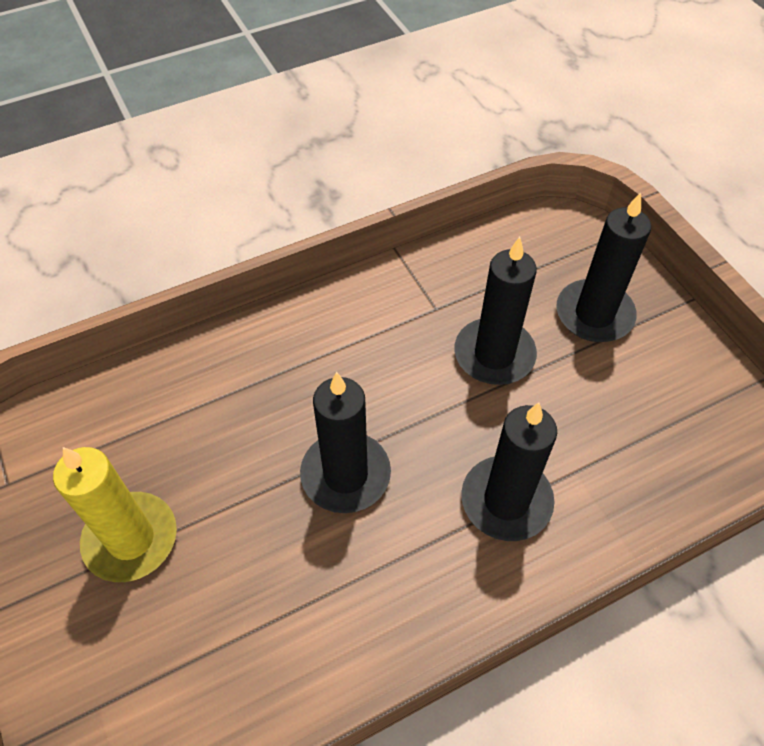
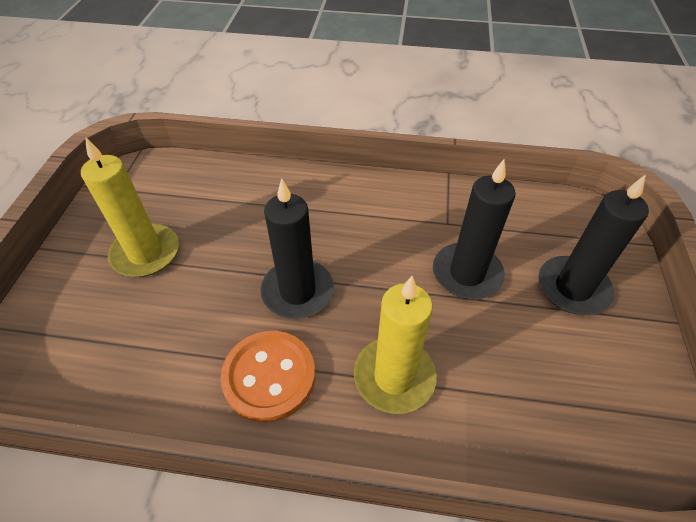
camera: 35 degrees right, 5 degrees down
(392, 580) = (269, 377): none -> orange button
(506, 501) = (394, 377): black candle -> yellow candle

